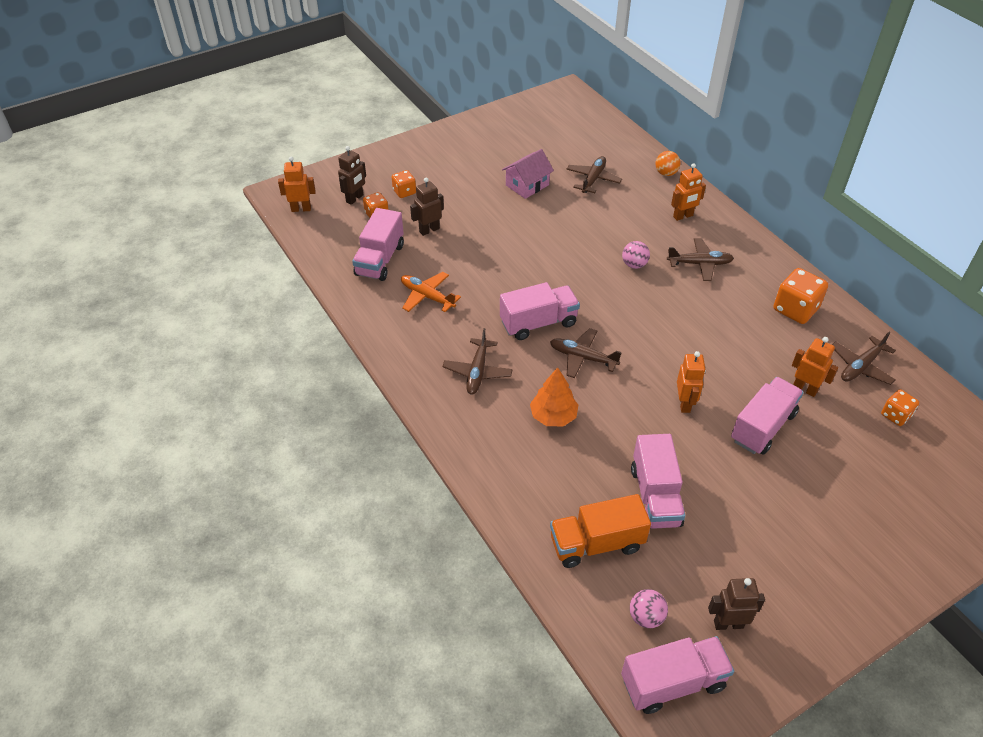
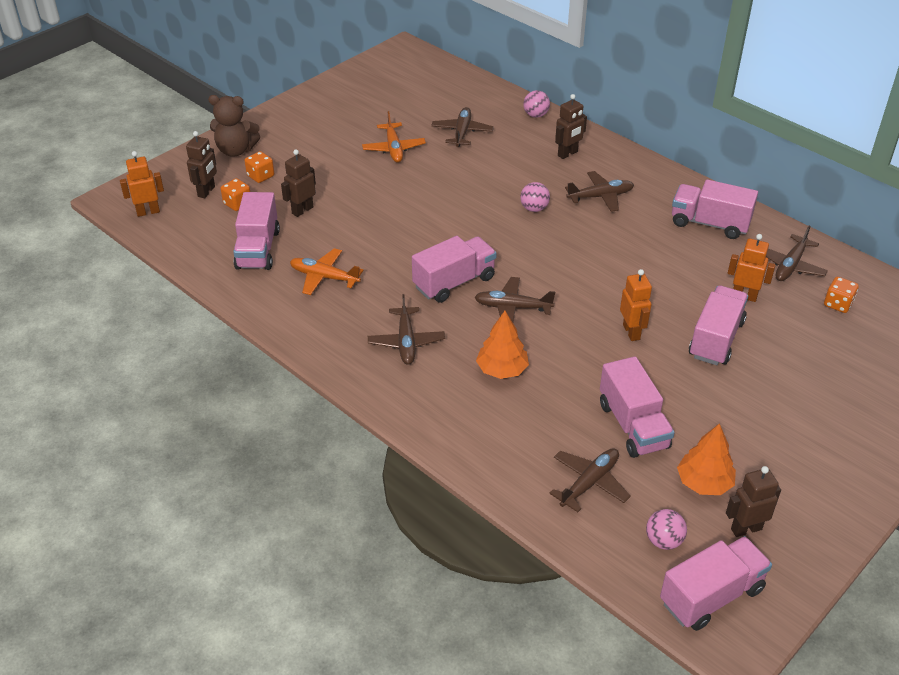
camera: 15 degrees left, 5 degrees down
(391, 164) = (236, 150): none -> brown teddy bear
(527, 185) = (394, 148): pink house -> orange plane
(596, 543) = (589, 483): orange truck -> brown plane
(666, 173) = (536, 115): orange ball -> pink ball
(683, 216) = (568, 154): orange robot -> brown robot
(703, 568) = (704, 483): none -> orange tree
(795, 309) = (709, 223): orange dice -> pink truck

